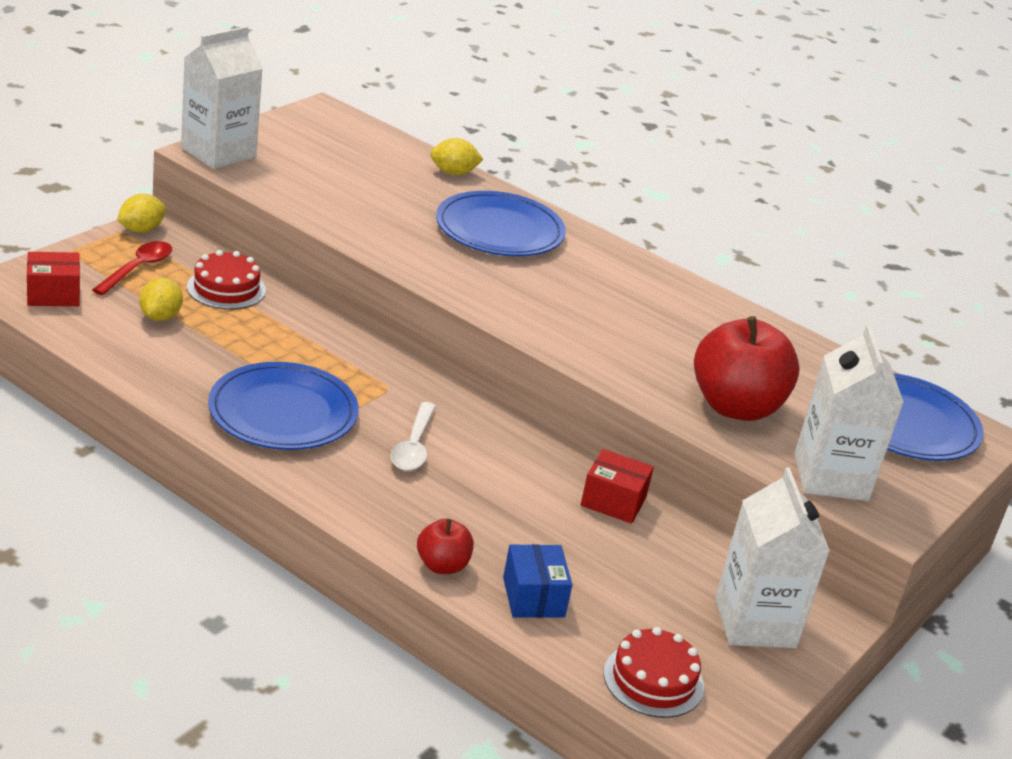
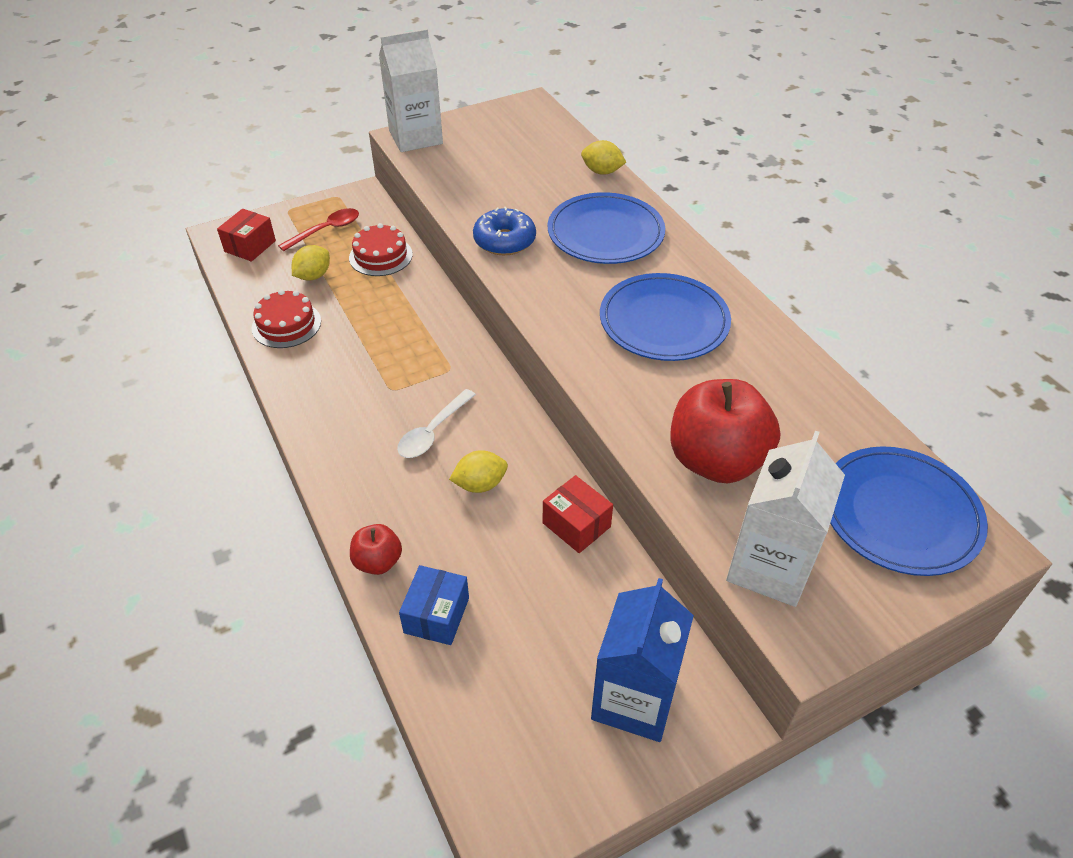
camera: 30 degrees right, 15 degrees up
(53, 294) = (250, 246): red box -> red box turned 75 degrees counterclockwise
(141, 230) = (352, 196): yellow lemon -> yellow lemon (480, 484)
(283, 412) = (348, 379): blue plate -> blue plate (664, 321)
(400, 246) = (504, 241): none -> blue donut
(653, 680) = (490, 741): red cake -> red cake (286, 324)
(755, 622) = (634, 699): white carton -> blue carton

